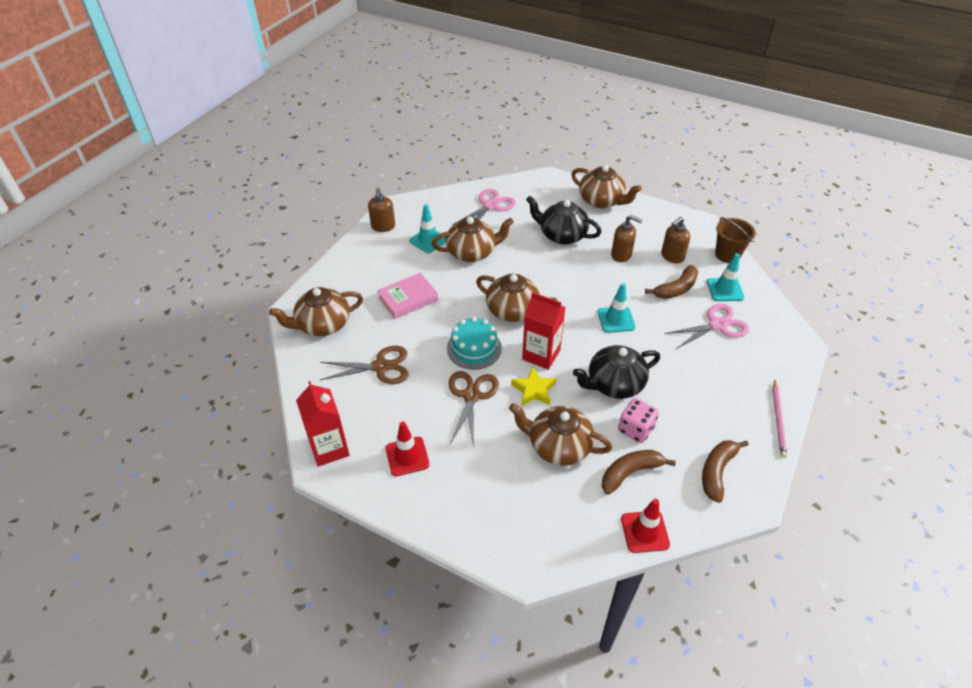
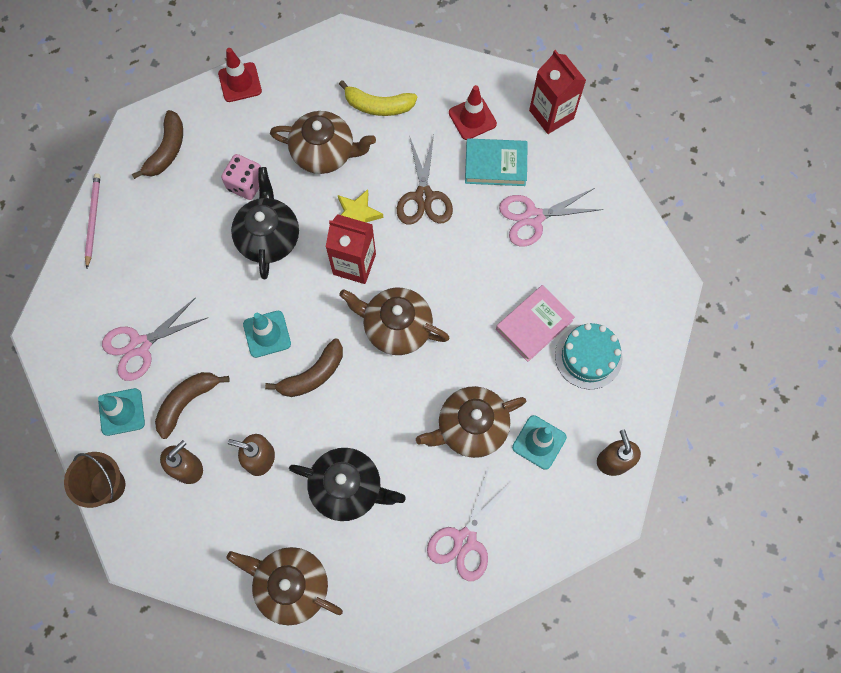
camera: 170 degrees right, 25 degrees up
(322, 324) = (623, 266): brown teapot -> none
(381, 367) = (533, 217): brown scissors -> pink scissors
(399, 412) = (495, 165): none -> turquoise book
(474, 348) = (434, 261): turquoise cake -> turquoise cake (588, 356)
(498, 483) = (378, 106): none -> yellow banana
(614, 384) = (269, 237): black teapot -> black teapot turned 60 degrees counterclockwise
(630, 473) = (252, 136): brown banana -> brown banana (313, 375)

